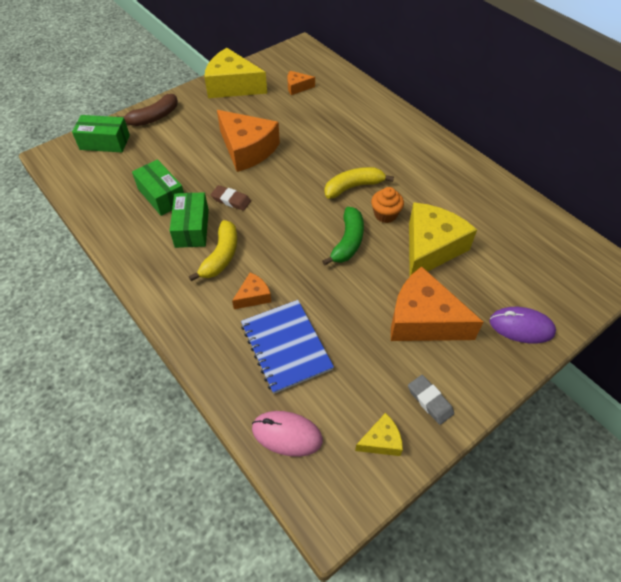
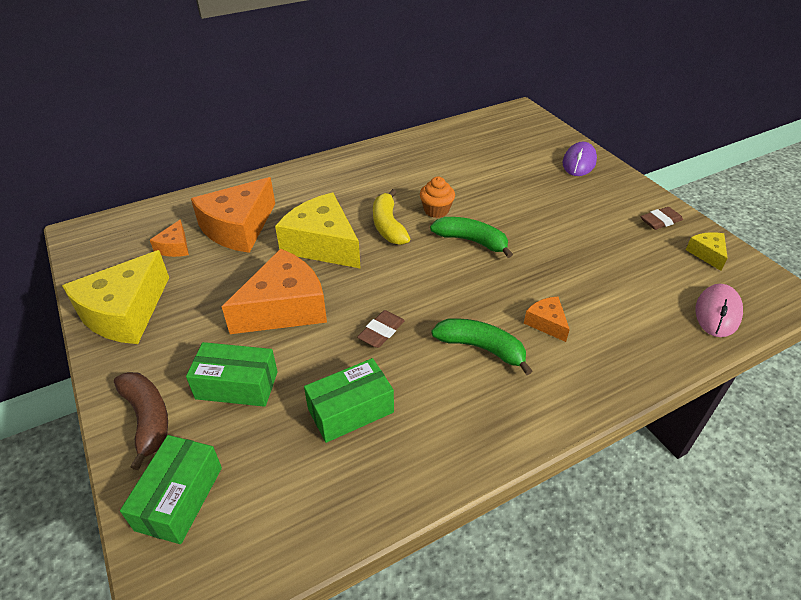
camera: 80 degrees left, 10 degrees down
(192, 228) = (426, 376): green box -> green box (237, 385)
(221, 256) = (481, 348): yellow banana -> green banana
(286, 347) = (614, 303): blue notebook -> none
(423, 320) = (574, 210): orange cheese -> orange cheese (238, 228)
(430, 248) = (487, 191): yellow cheese -> yellow cheese (322, 244)
(430, 401) = (660, 221): grey eraser -> brown eraser

